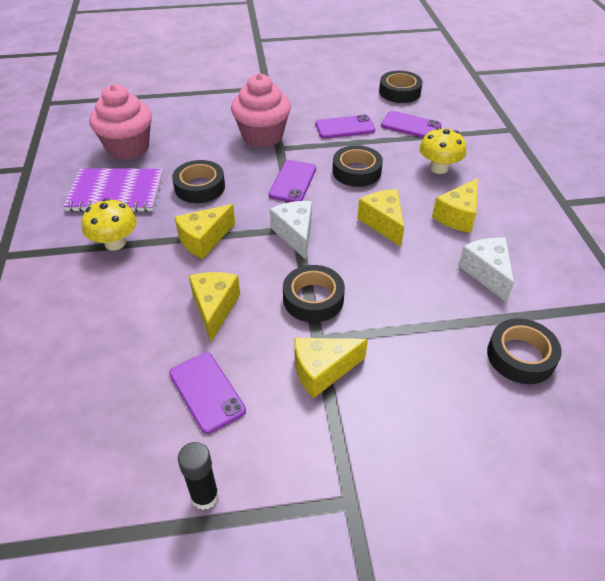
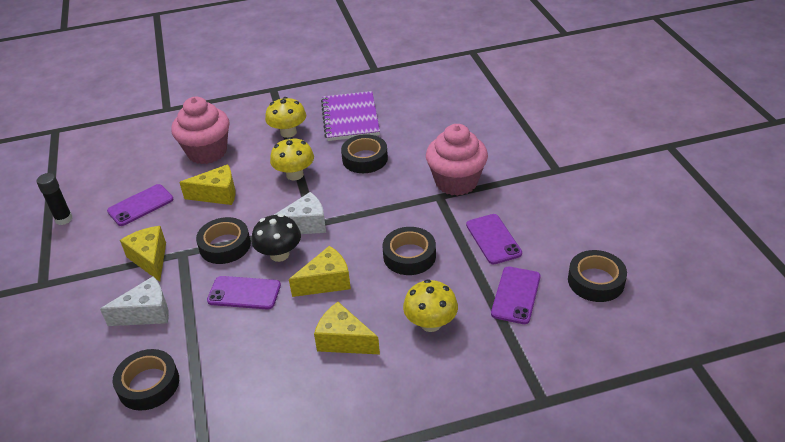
camera: 85 degrees right, 5 degrees down
(128, 148) = (415, 109): pink cupcake -> pink cupcake (207, 152)
(204, 240) = (294, 174): yellow cheese -> yellow mushroom
(293, 182) = (383, 213): purple phone -> purple phone (244, 293)
(337, 254) = (279, 254): none -> black mushroom
(486, 273) = (256, 363): white cheese -> white cheese (146, 313)

